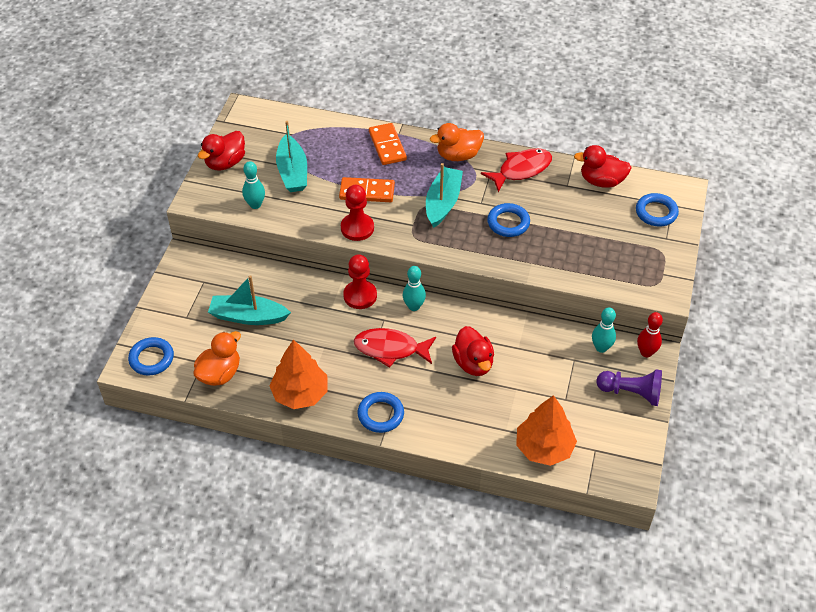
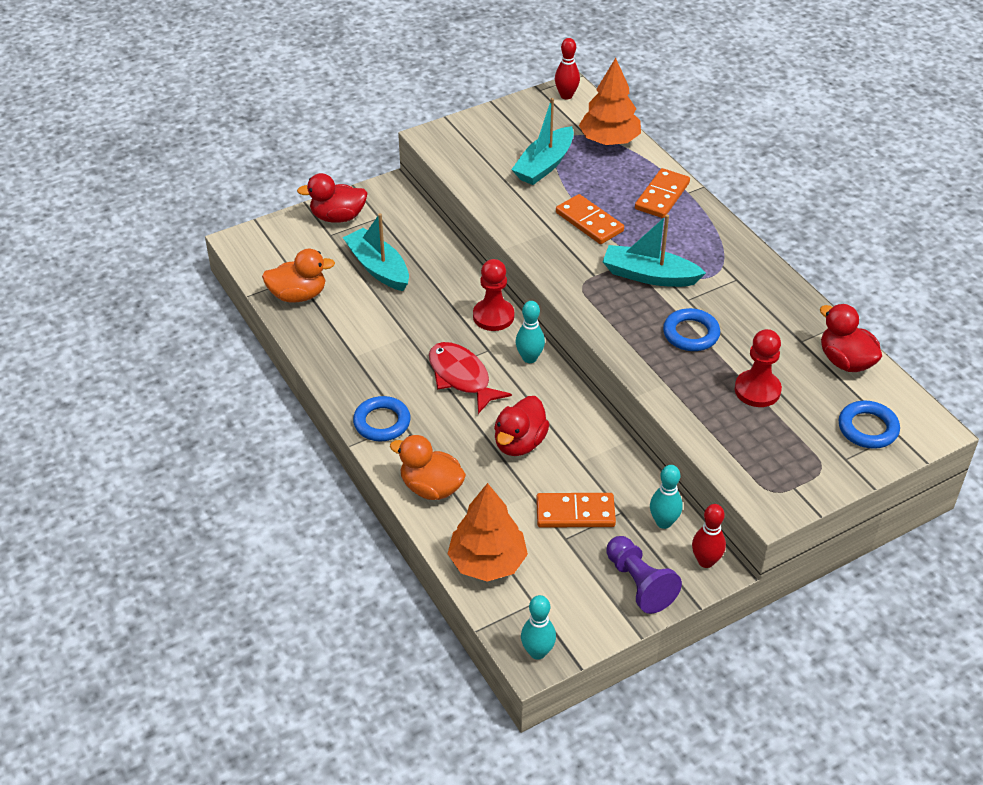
camera: 45 degrees right, 5 degrees down
(151, 359) = (263, 247): blue ring -> none
(225, 163) = (496, 123): red duck -> red duck (338, 217)
(246, 115) = (566, 95): none -> red bowling pin
(255, 205) = (476, 171): turquoise bowling pin -> turquoise bowling pin (537, 652)
(300, 393) = (339, 356): orange tree -> orange tree (609, 140)
(357, 228) = (539, 245): red pawn -> red pawn (757, 390)
(443, 203) = (649, 276): turquoise boat -> turquoise boat turned 135 degrees counterclockwise
(458, 155) = (721, 245): orange duck -> orange duck (431, 488)
(521, 170) = (770, 297): red fish -> none
(552, 380) = (575, 513): none -> orange domino

